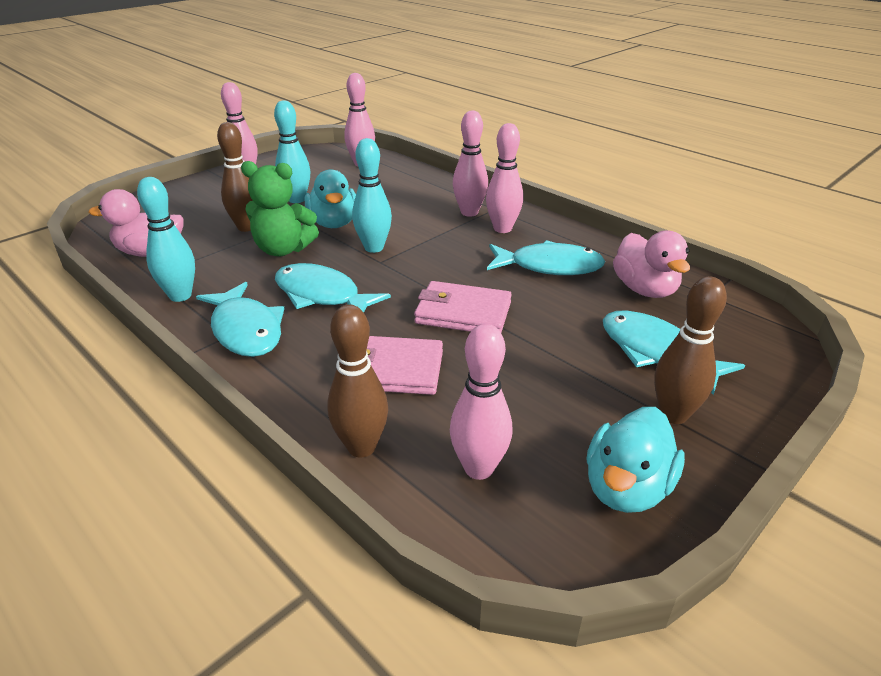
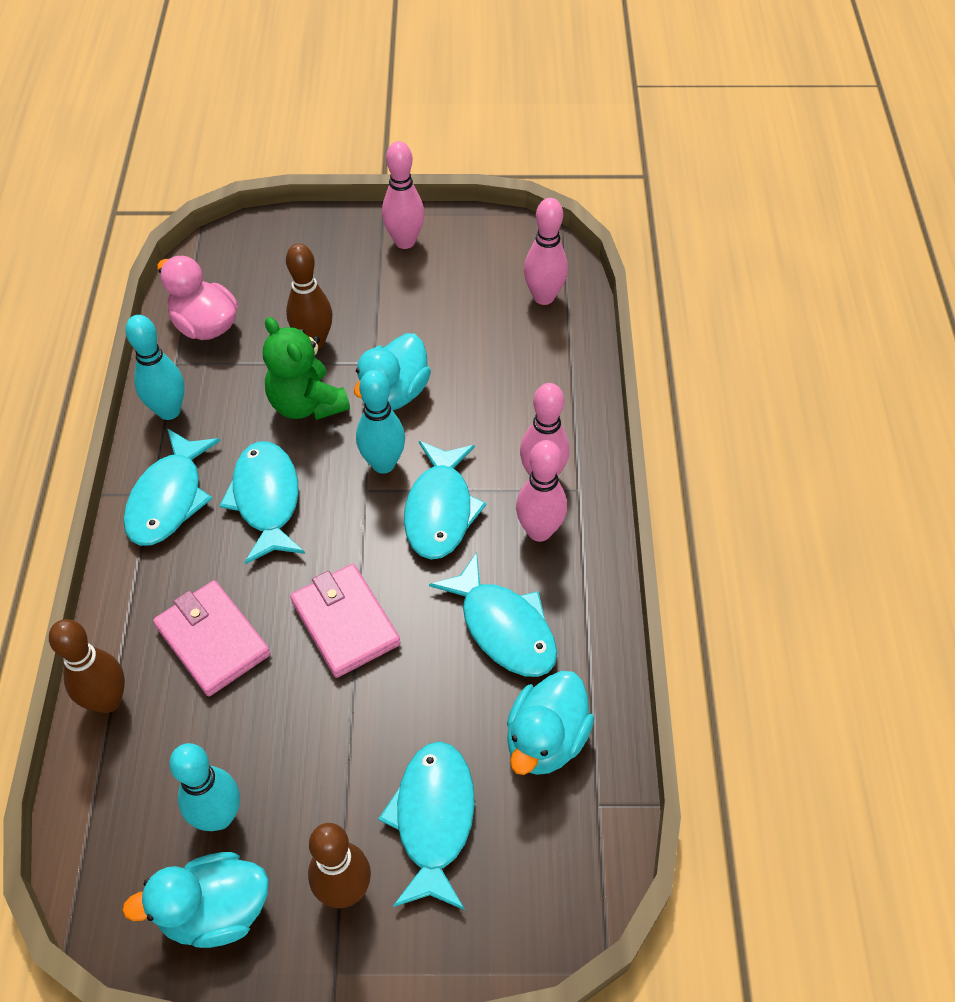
camera: 45 degrees right, 20 degrees up
(296, 199) = (405, 324): turquoise bowling pin -> turquoise bowling pin (219, 816)
(437, 247) = (440, 510): none -> turquoise fish
(479, 468) = (151, 794): pink bowling pin -> none
(645, 289) = (545, 739): pink duck -> turquoise duck

